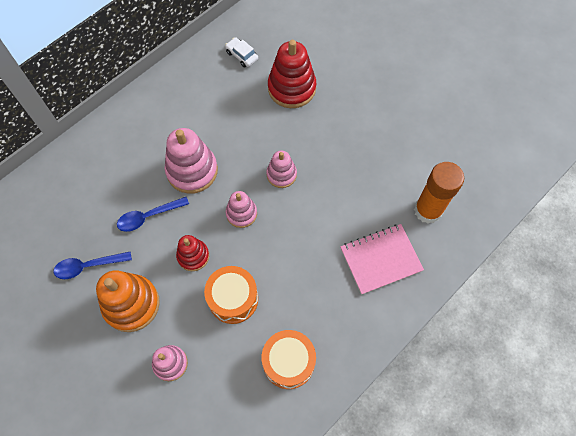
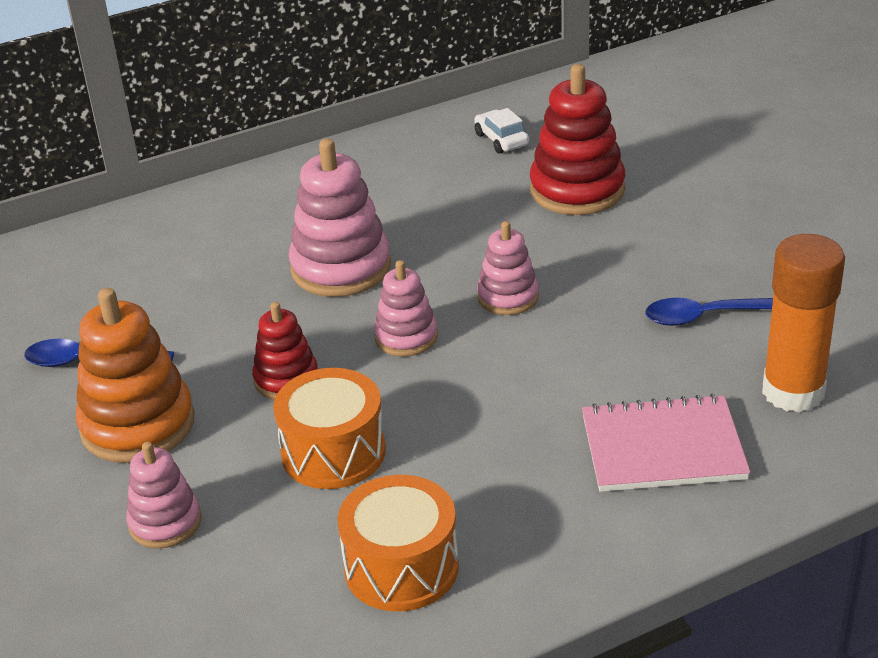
camera: 20 degrees right, 30 degrees down
(148, 216) = (231, 314): blue spoon -> blue spoon (708, 316)

